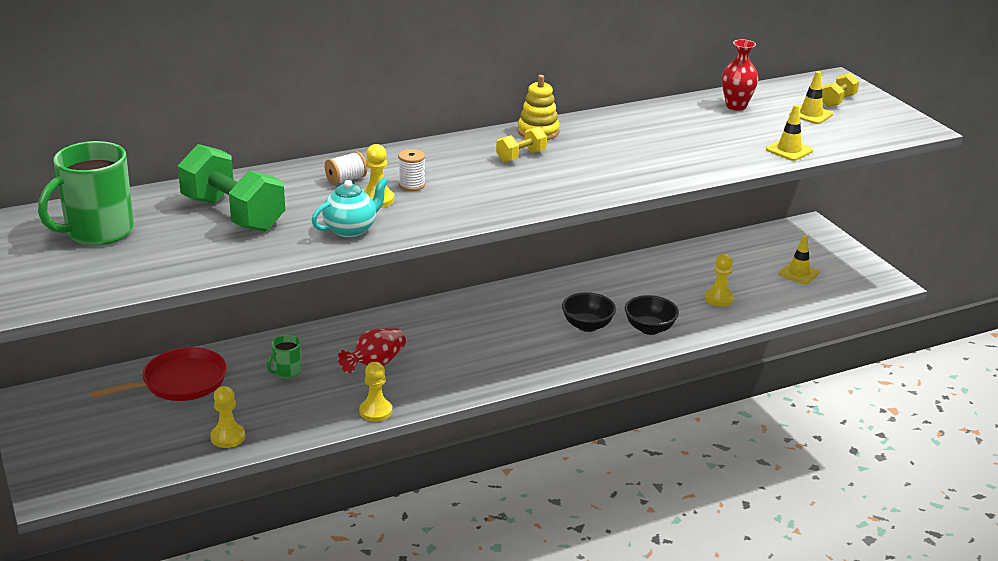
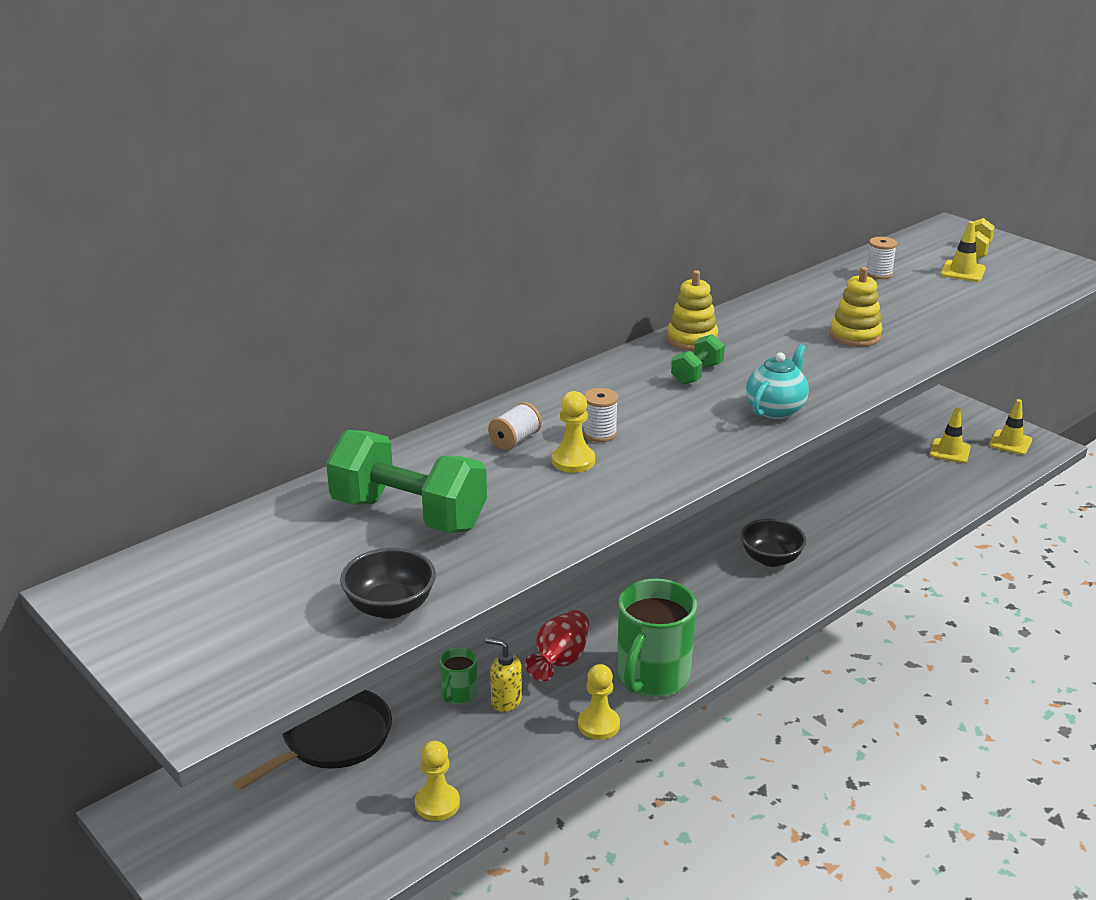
camera: 15 degrees left, 0 degrees up
(98, 232) = (246, 574): green mug -> green mug (652, 677)
(180, 382) = (332, 739): red pan -> black pan
(318, 382) = (506, 701): none -> yellow soap dispenser
(351, 229) = (571, 507): turquoise teapot -> turquoise teapot (775, 410)
(521, 156) = (697, 374): yellow dumbbell -> green dumbbell
(649, 328) = (840, 549): black bowl -> black bowl (390, 607)
(673, 148) = (855, 336): none -> yellow stacking toy
(719, 299) = (889, 497): yellow pawn -> none
(736, 106) = (878, 274): red vase -> white spool
(789, 150) = (976, 317): yellow traffic cone -> yellow traffic cone (1010, 442)

